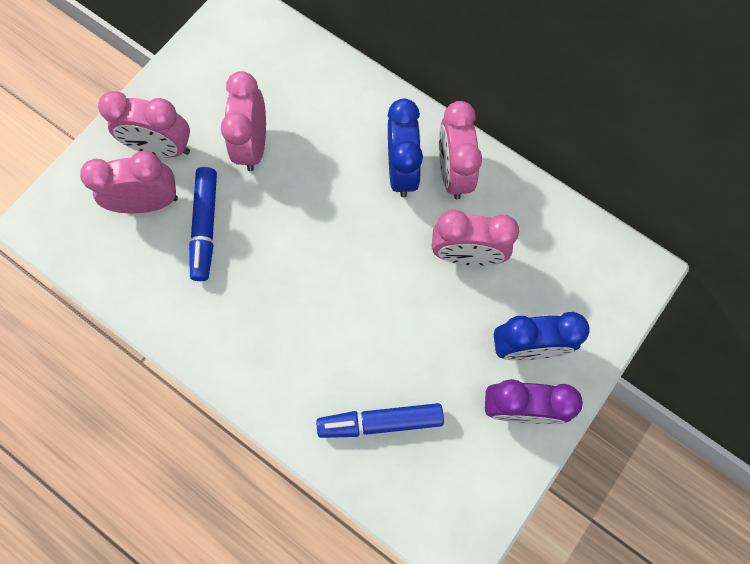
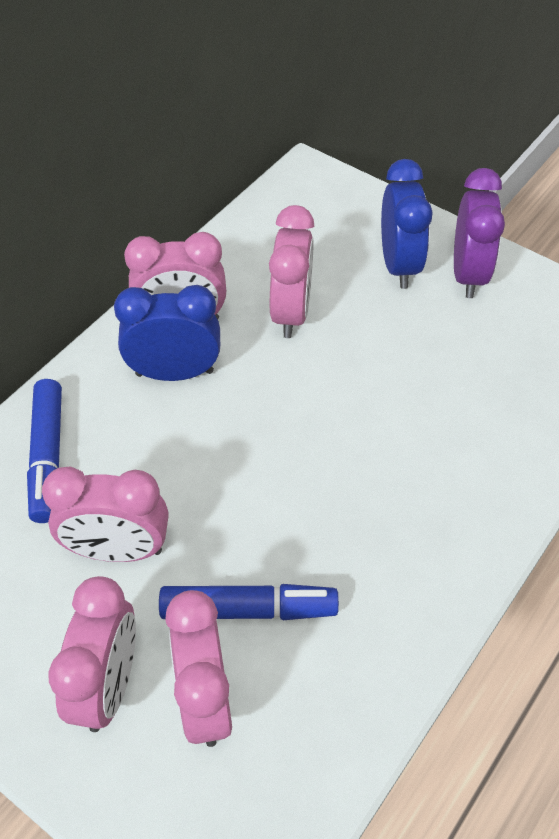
camera: 90 degrees left, 20 degrees down
(380, 421) = (504, 396): blue marker -> blue marker (47, 457)

